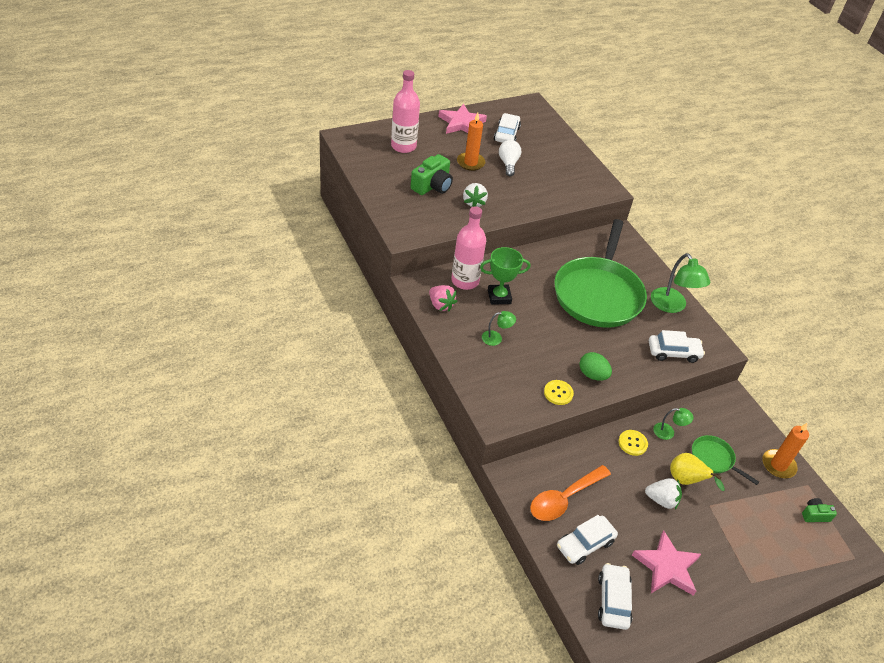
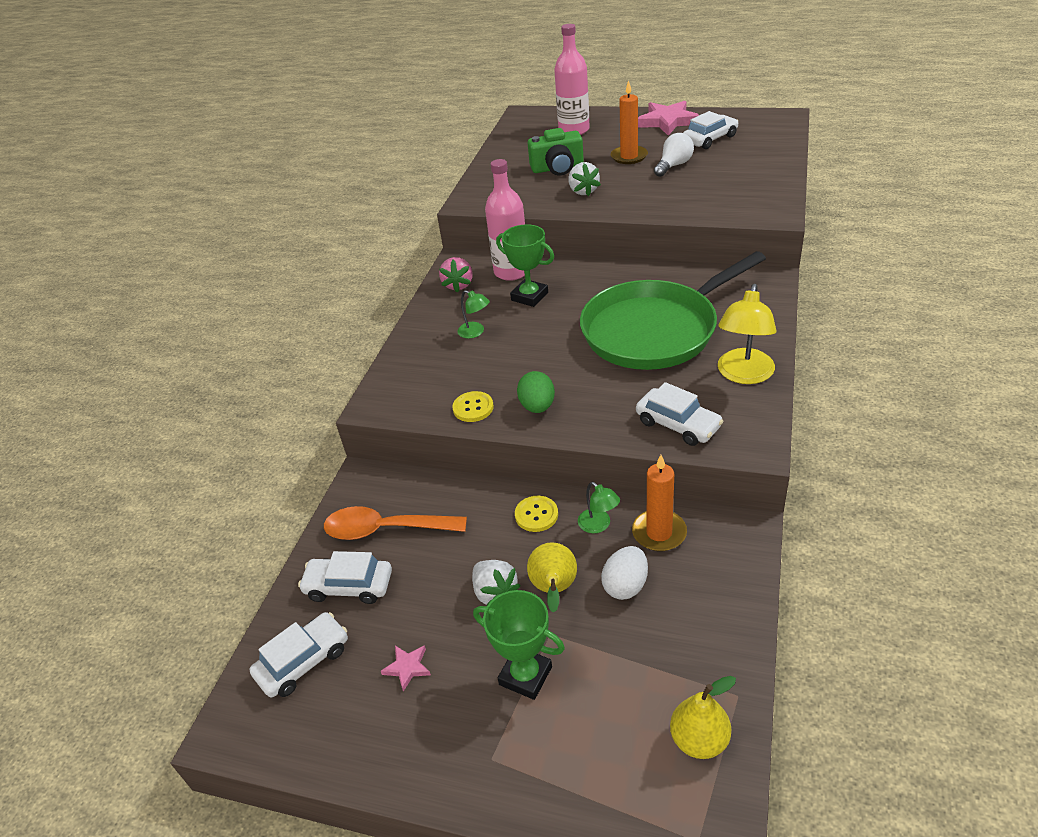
camera: 50 degrees right, 5 degrees down
(474, 202) = (583, 191): white strawberry -> white strawberry turned 60 degrees counterclockwise
(667, 567) = (407, 667): pink star -> pink star, size x0.47
(672, 306) = (743, 375): green lamp -> yellow lamp
(714, 459) = (625, 585): green pan -> white egg
(722, 533) = (525, 676): none -> green trophy
(778, 465) = (717, 644): orange candle -> orange candle (659, 533)
(814, 515) = (699, 740): green camera -> yellow pear

